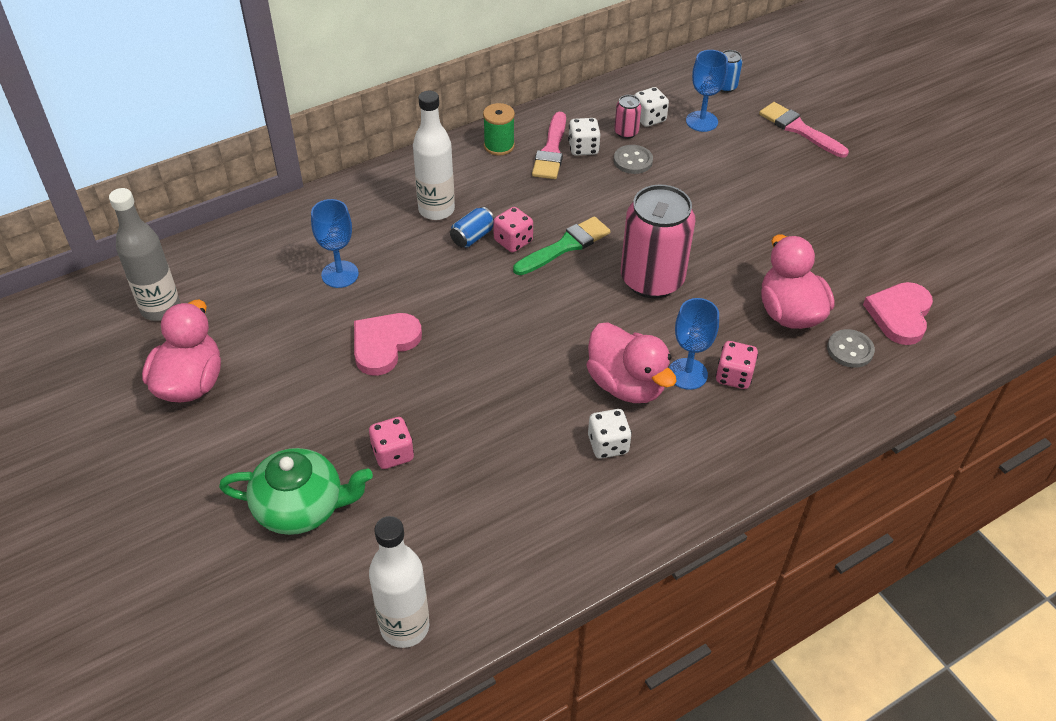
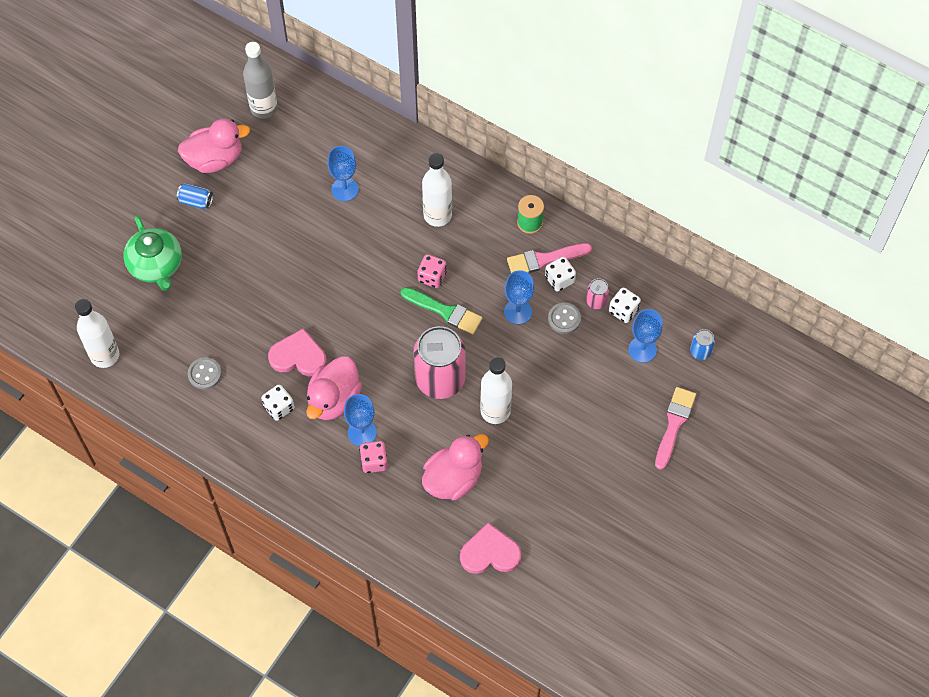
camera: 65 degrees right, 15 degrees up
(384, 344) = (297, 246): pink heart -> pink heart (298, 356)
(393, 454) = (215, 293): pink dice -> none
(472, 237) = (422, 250): blue can -> blue can (196, 201)
(602, 190) = (518, 312): none -> blue goblet
(718, 249) = (495, 411): none -> white bottle
(850, 350) = (436, 528): grey button -> grey button (204, 374)

